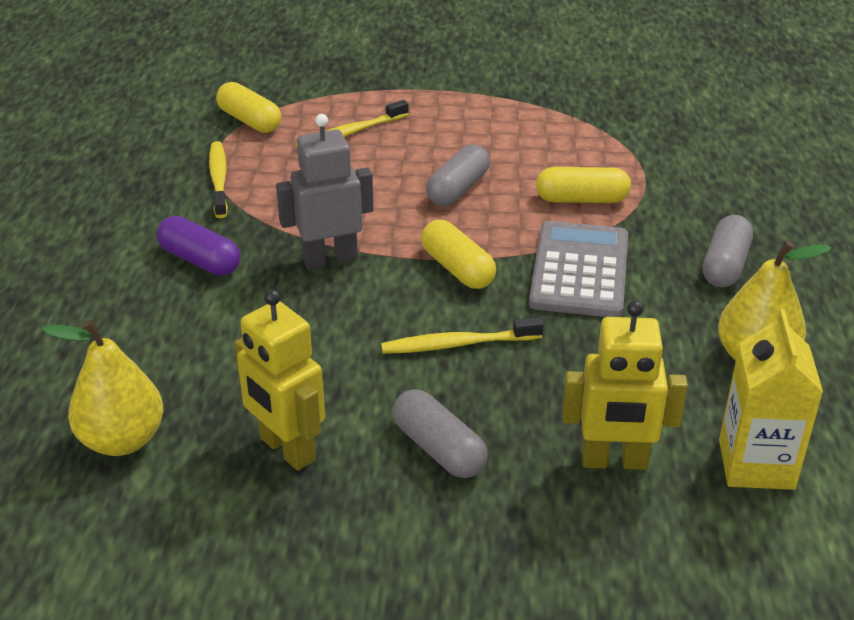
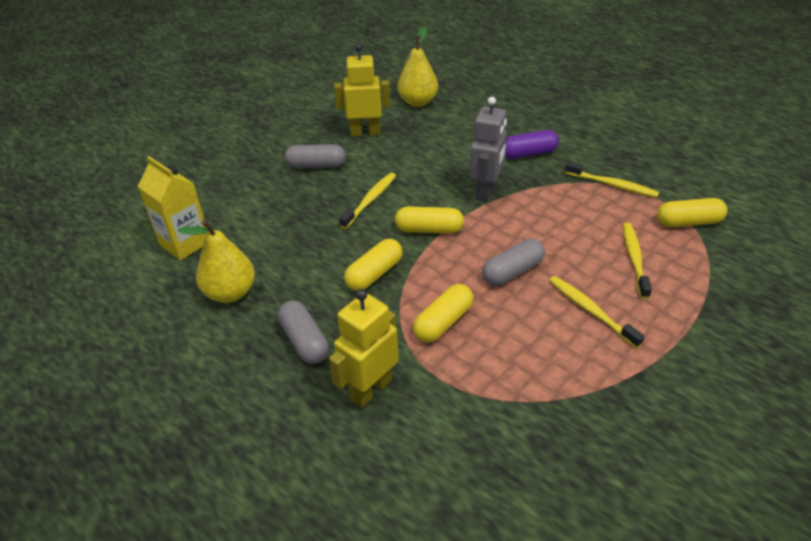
camera: 130 degrees right, 5 degrees up
(457, 134) = (590, 311): none -> yellow toothbrush
(458, 189) = (512, 272): grey capsule -> grey capsule turned 75 degrees clockwise
(579, 270) = (374, 274): grey calculator -> yellow capsule
(614, 461) = (245, 205): yellow robot -> yellow robot (370, 389)

